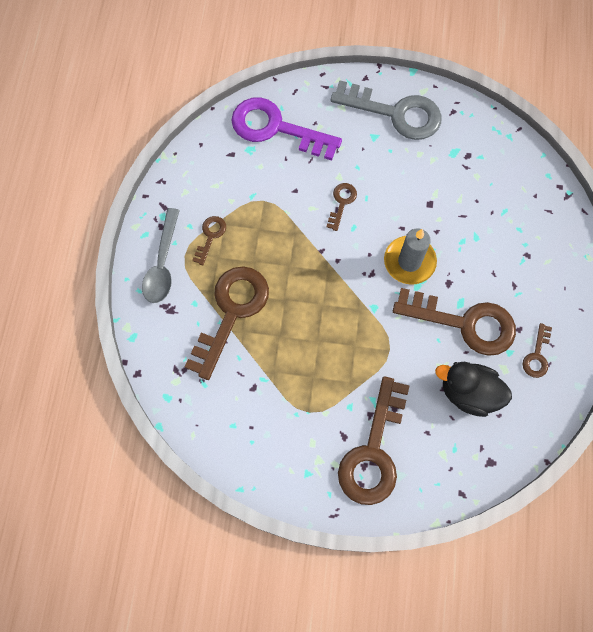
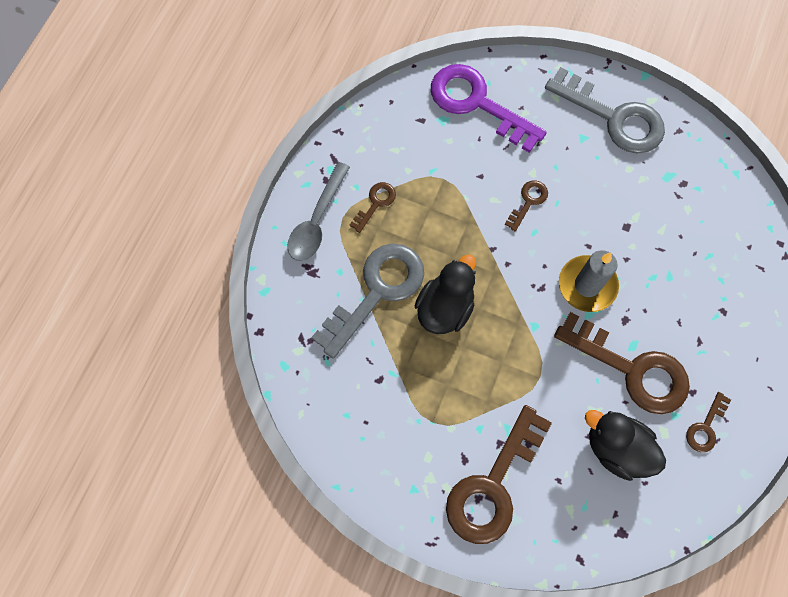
camera: 15 degrees right, 0 degrees up
(231, 312) = (377, 291): brown key -> grey key
(294, 311) = (445, 308): none -> black duck

